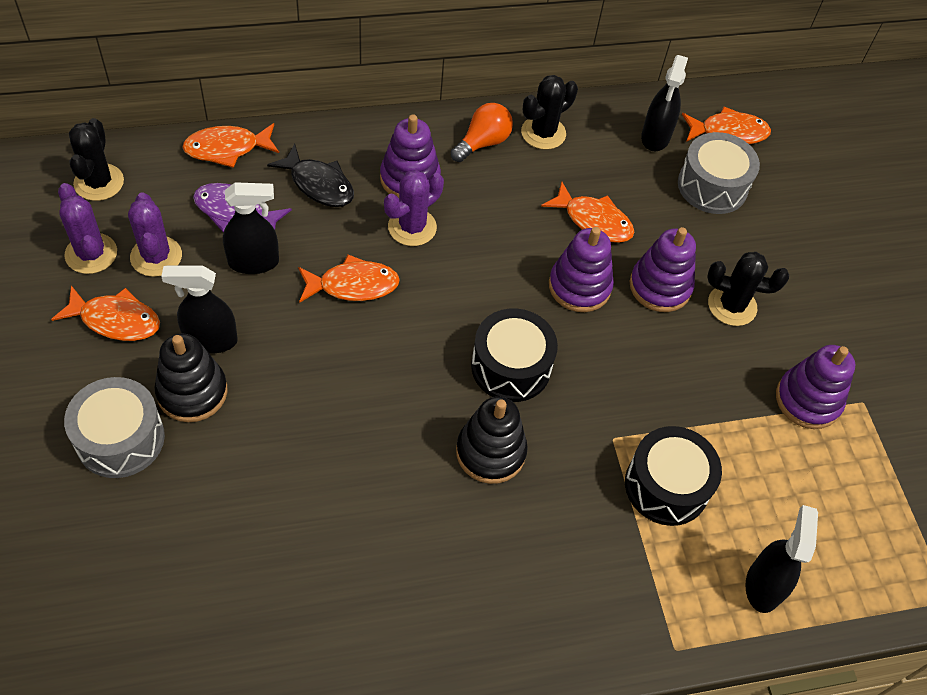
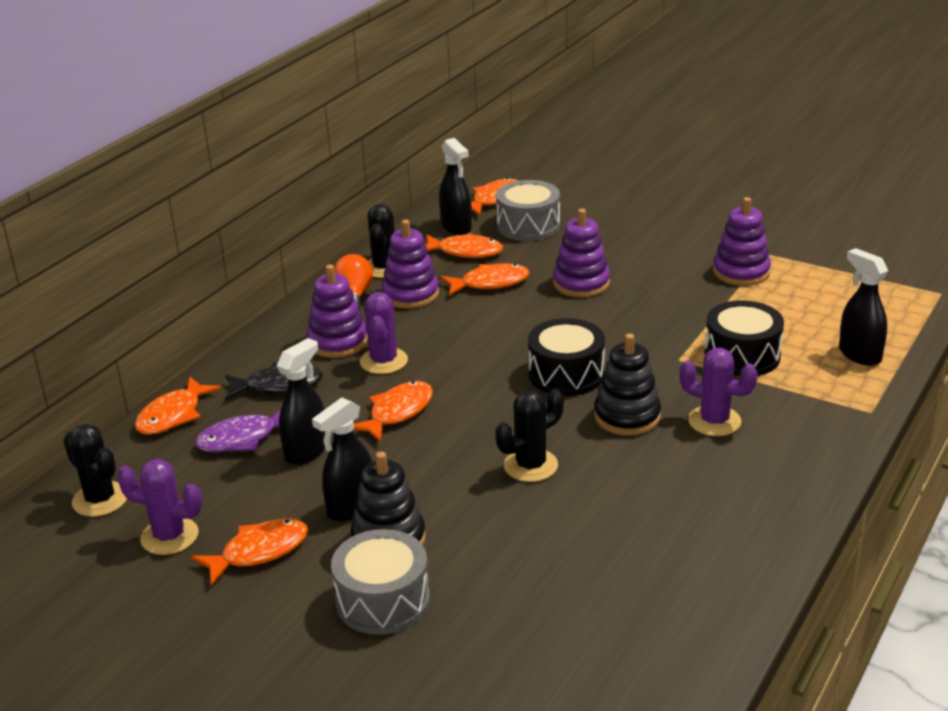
camera: 40 degrees left, 25 degrees down
(156, 256) = (226, 501): purple cactus -> purple cactus (714, 421)
(579, 286) = (537, 314): purple stacking toy -> purple stacking toy (410, 294)
(624, 170) = (465, 252): none -> orange fish
(732, 305) = (633, 264): black cactus -> black cactus (530, 465)

